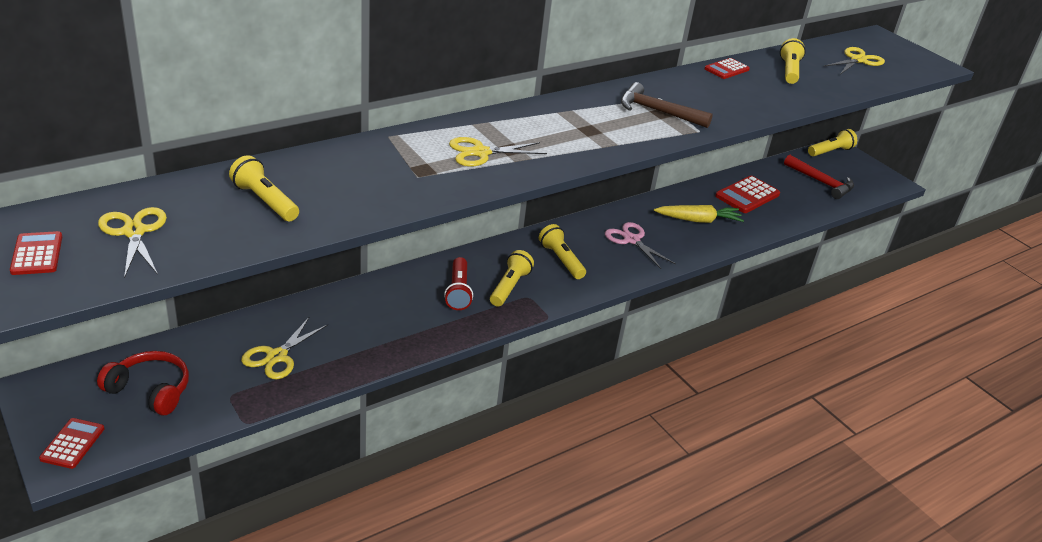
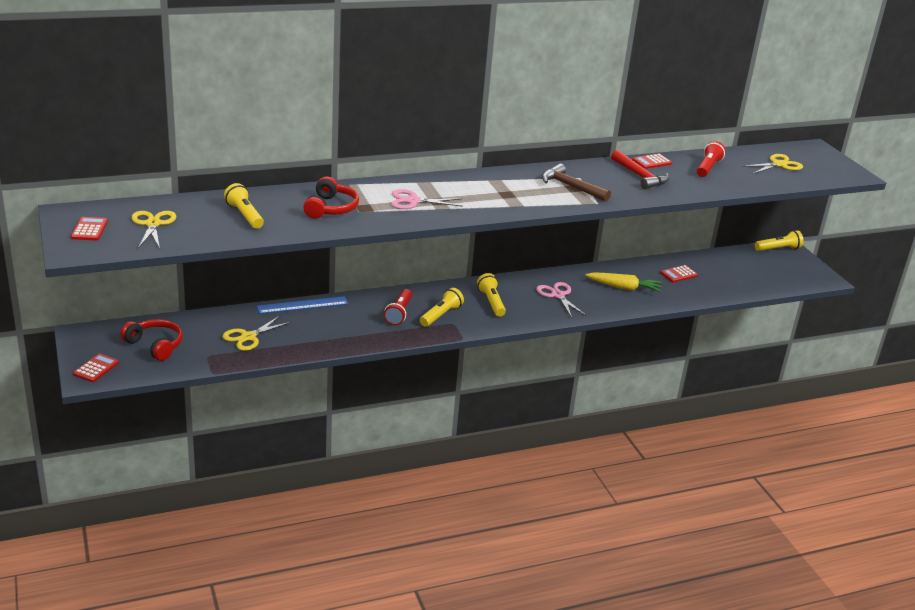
camera: 15 degrees right, 5 degrees down
(333, 296) = (302, 305): none -> blue ruler
(379, 176) = (331, 208): none -> red headphones
(480, 153) = (413, 201): yellow scissors -> pink scissors
(747, 195) = (678, 274): red calculator -> red calculator, size x0.63
(789, 71) = (708, 168): yellow flashlight -> red flashlight
(821, 182) = (754, 271): red hammer -> red hammer (640, 176)

